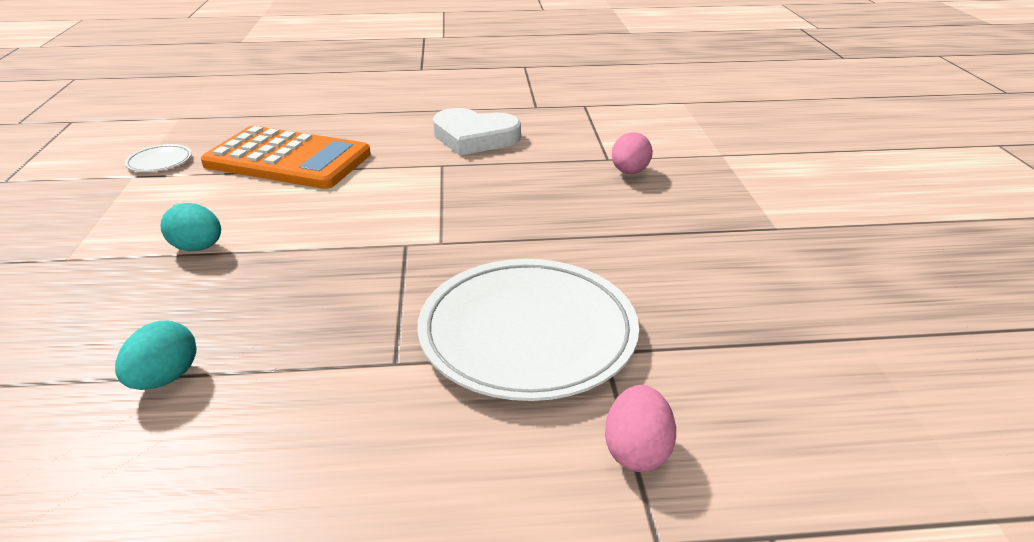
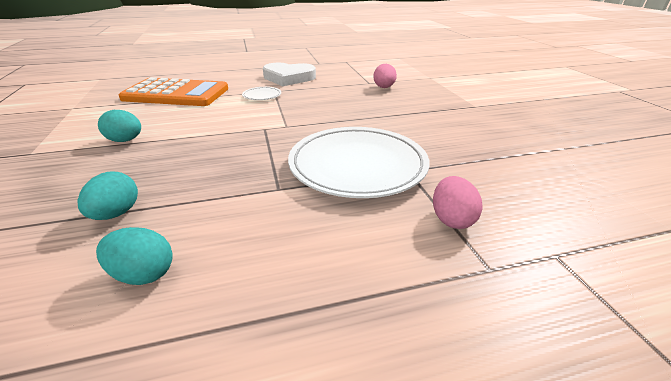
camera: 10 degrees left, 0 degrees up
(160, 162) = (90, 100): white plate -> white plate (262, 96)
(184, 480) = (143, 274): none -> turquoise egg

